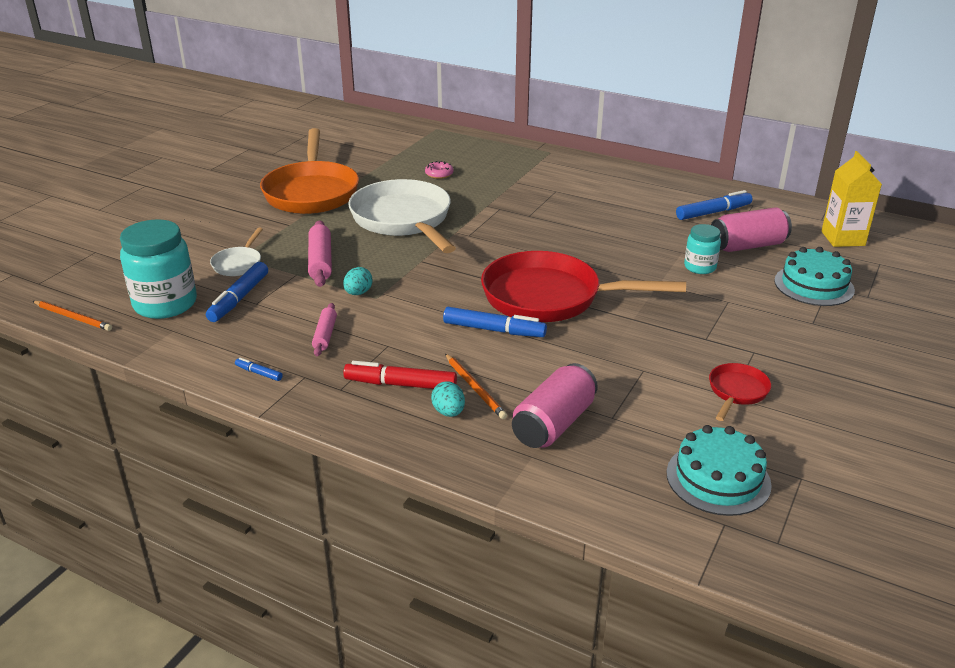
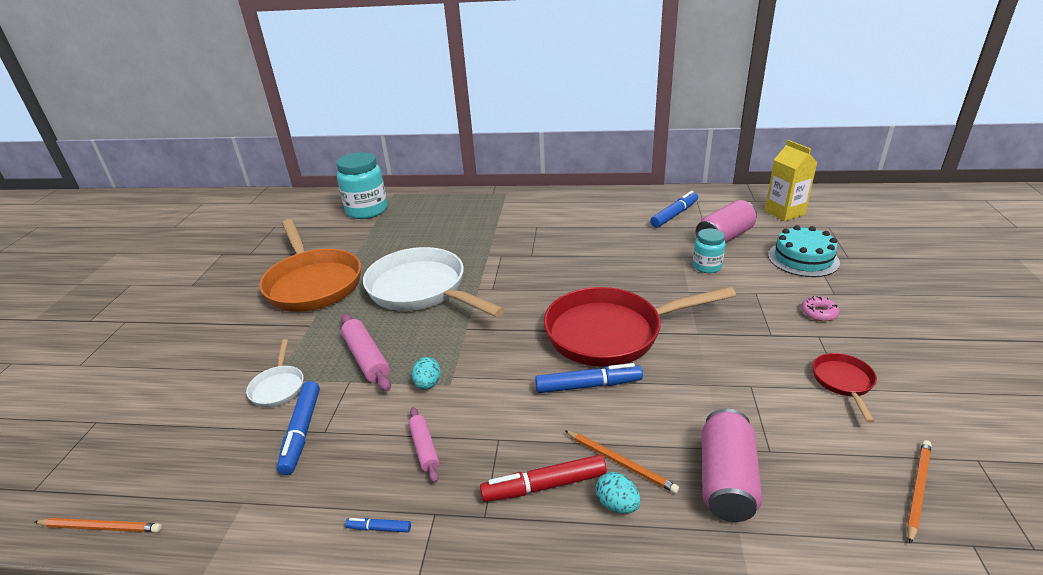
camera: 20 degrees left, 0 degrees up
(165, 304) = (216, 468): turquoise jar -> turquoise jar (367, 211)
(439, 174) = (424, 235): pink donut -> pink donut (818, 313)
(718, 478) = (917, 489): turquoise cake -> orange pencil

